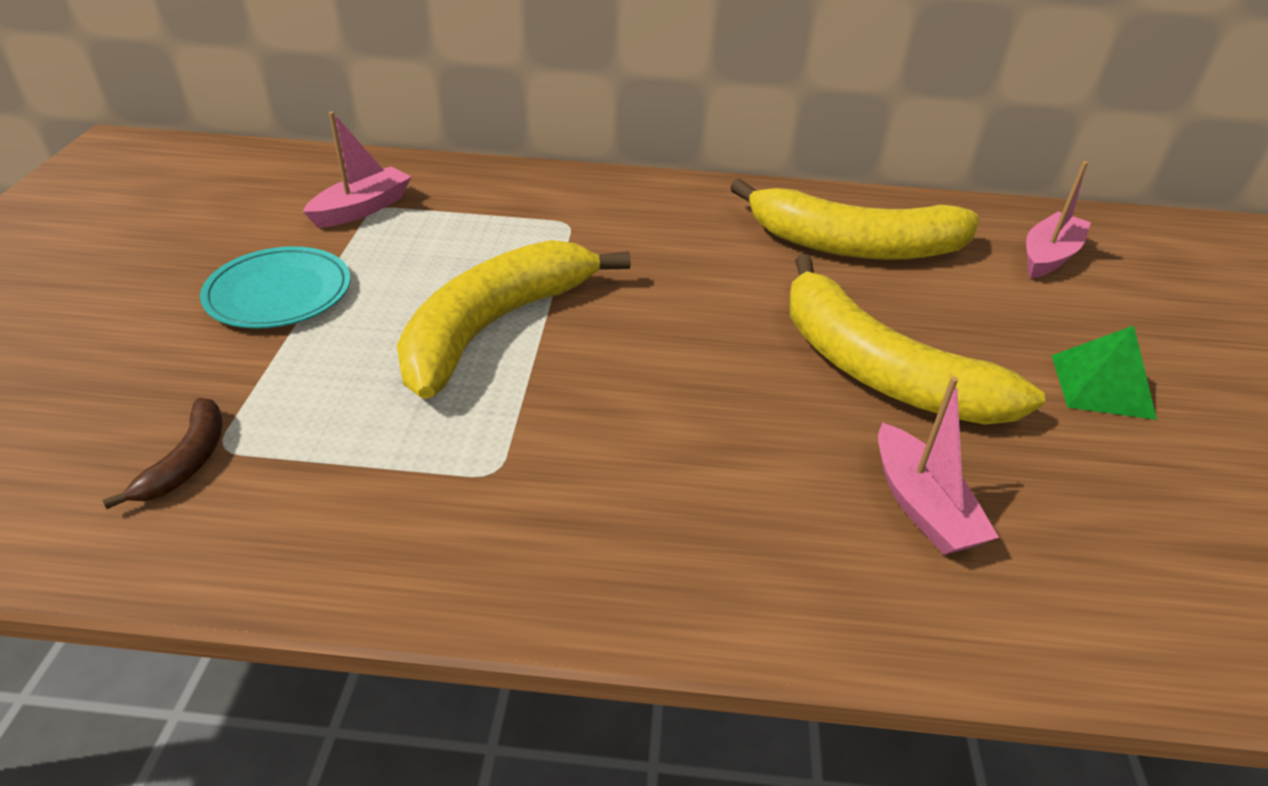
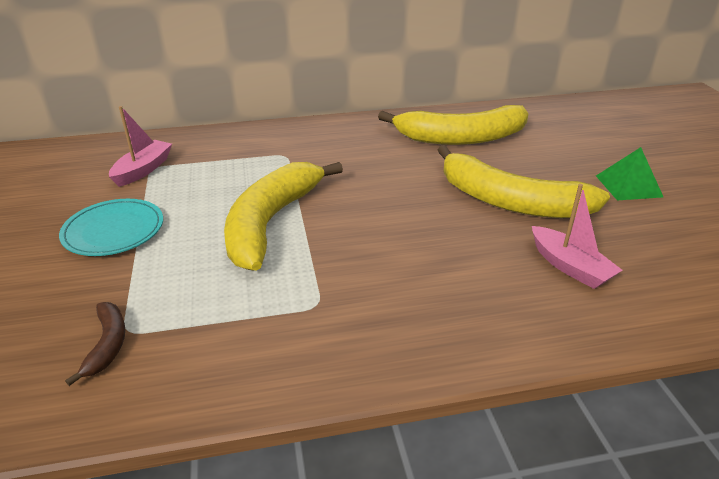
camera: 15 degrees left, 5 degrees down
(1048, 256) = (568, 125): pink boat -> none

